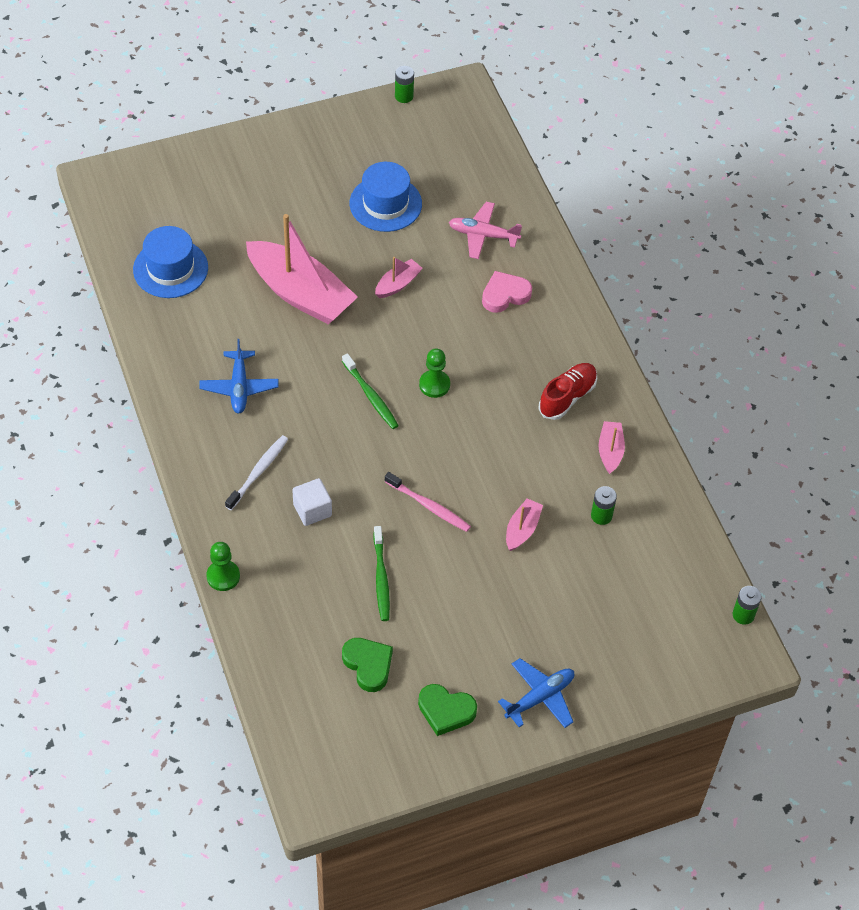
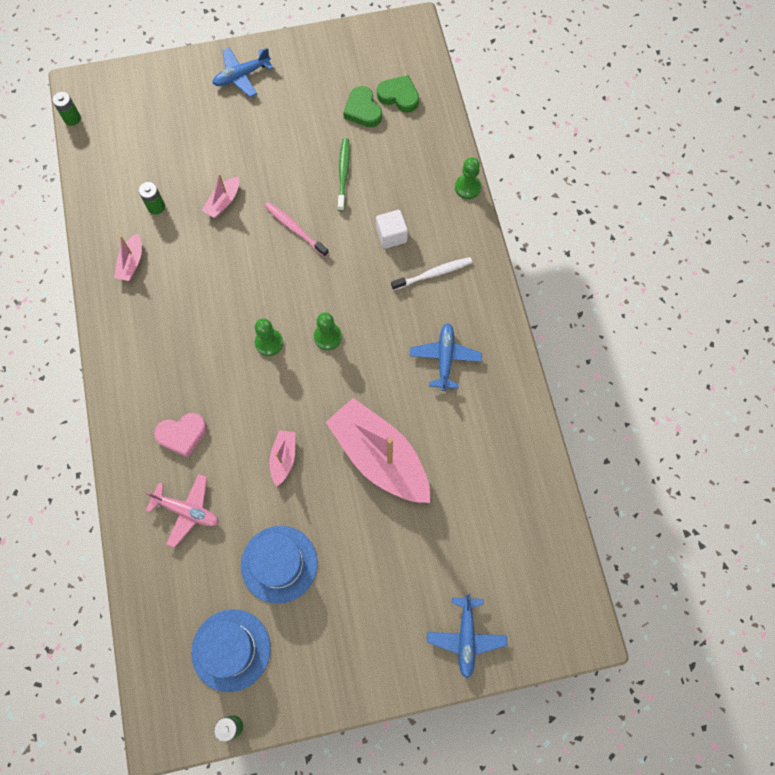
camera: 170 degrees left, 15 degrees up
(170, 269) = (505, 501): blue hat -> blue hat (231, 650)
(205, 167) = (466, 637): none -> blue plane
(258, 472) = (433, 274): white toothbrush -> white toothbrush turned 150 degrees counterclockwise
(371, 396) = (328, 337): green toothbrush -> green pawn
(398, 284) = (283, 458): pink boat -> pink boat turned 135 degrees clockwise
(446, 711) = (311, 73): green heart -> green heart (399, 96)
(567, 397) = (153, 318): red shoe -> none

